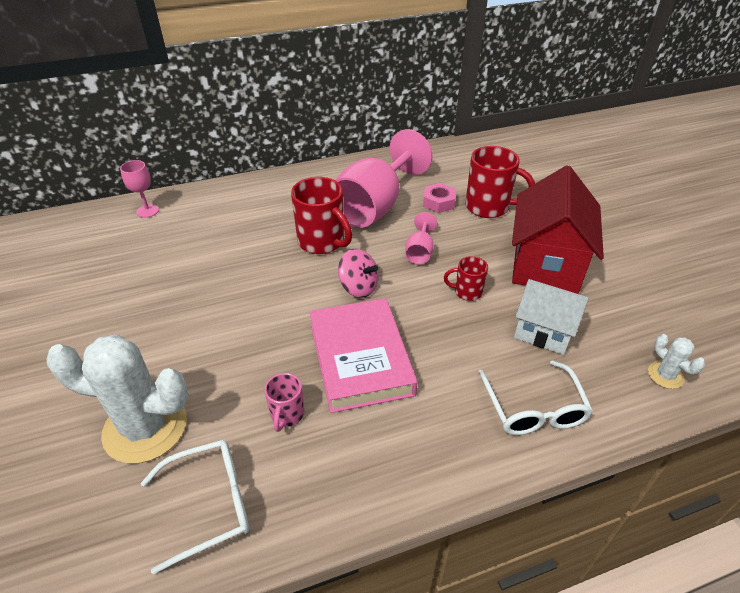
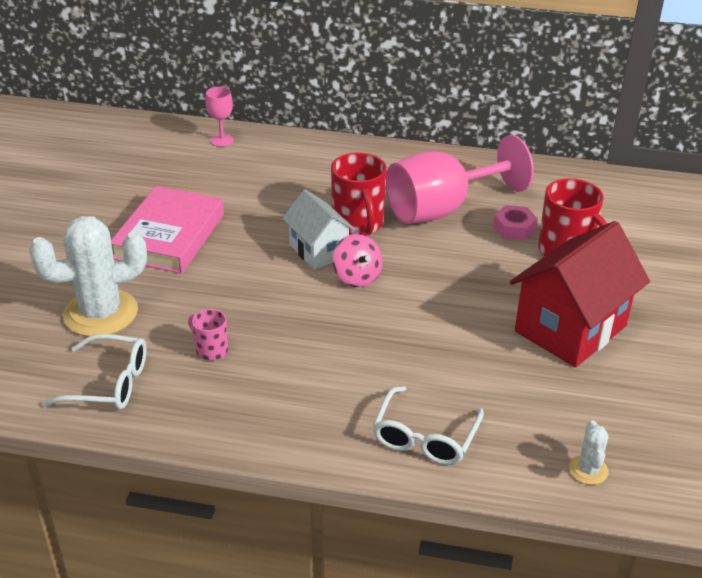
camera: 30 degrees right, 5 degrees down
(145, 427) = (101, 313): white cactus -> white cactus turned 60 degrees counterclockwise
(287, 415) = (211, 350): pink mug -> pink mug turned 90 degrees clockwise
(360, 358) = (307, 335): pink book -> pink book (169, 236)
(419, 252) = (446, 268): pink goblet -> none
(467, 292) = (459, 321): red mug -> none
(543, 332) = (501, 384): white house -> white house (318, 251)

